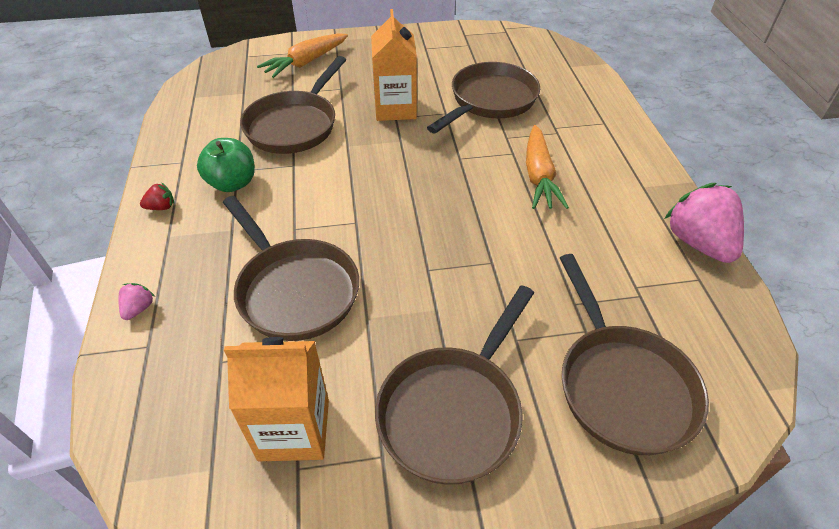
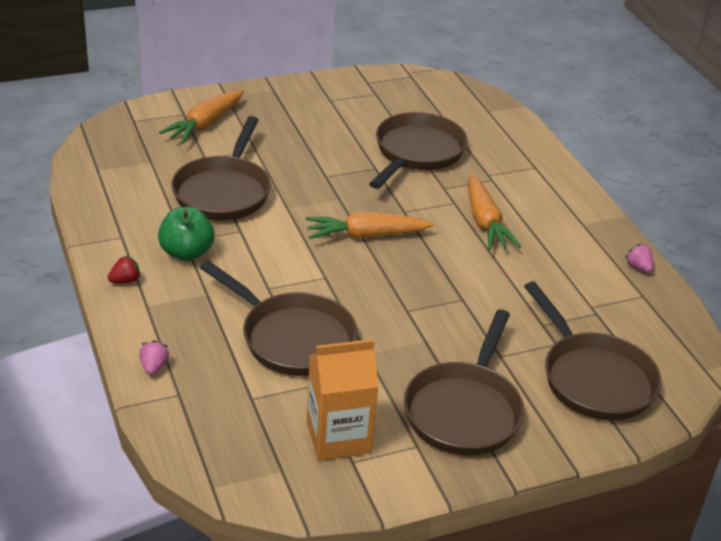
camera: 15 degrees left, 10 degrees down
(395, 108) = (322, 167): orange carton -> none
(412, 180) = (365, 235): none -> orange carrot
(698, 243) = (638, 267): pink strawberry -> pink strawberry, size x0.43

